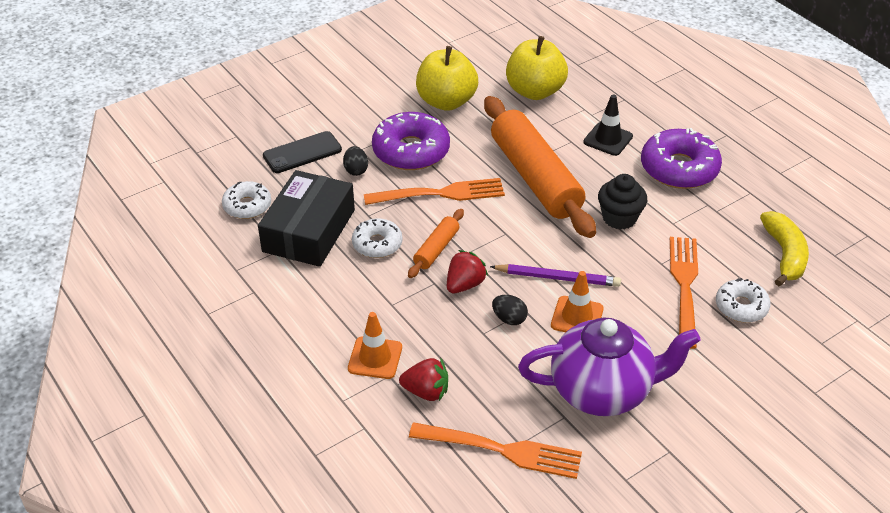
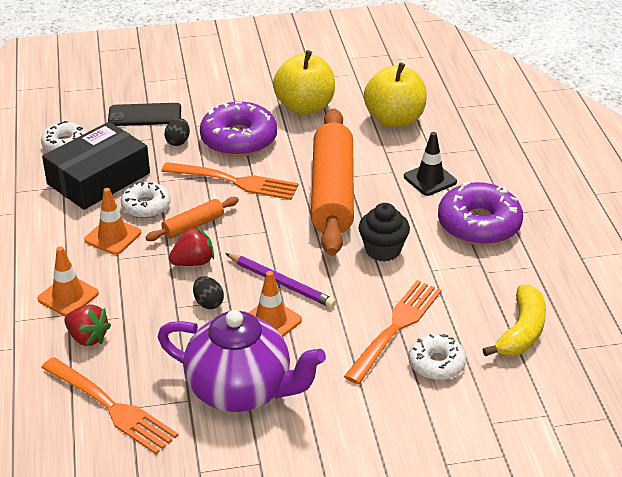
camera: 25 degrees right, 5 degrees down
(369, 284) = (113, 236): none -> orange traffic cone

